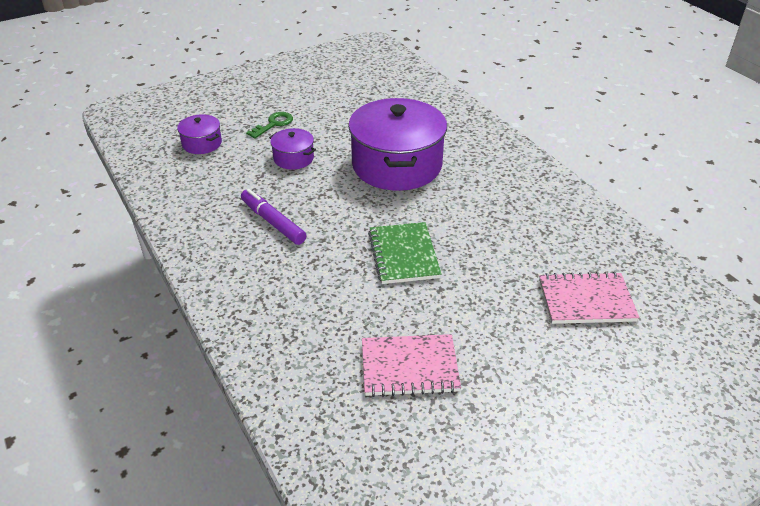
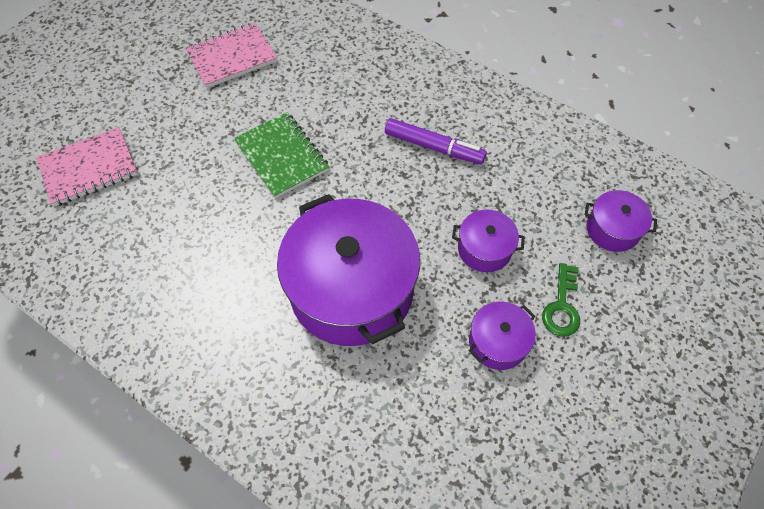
camera: 155 degrees right, 20 degrees up
(325, 122) = (497, 342): none -> purple pot

